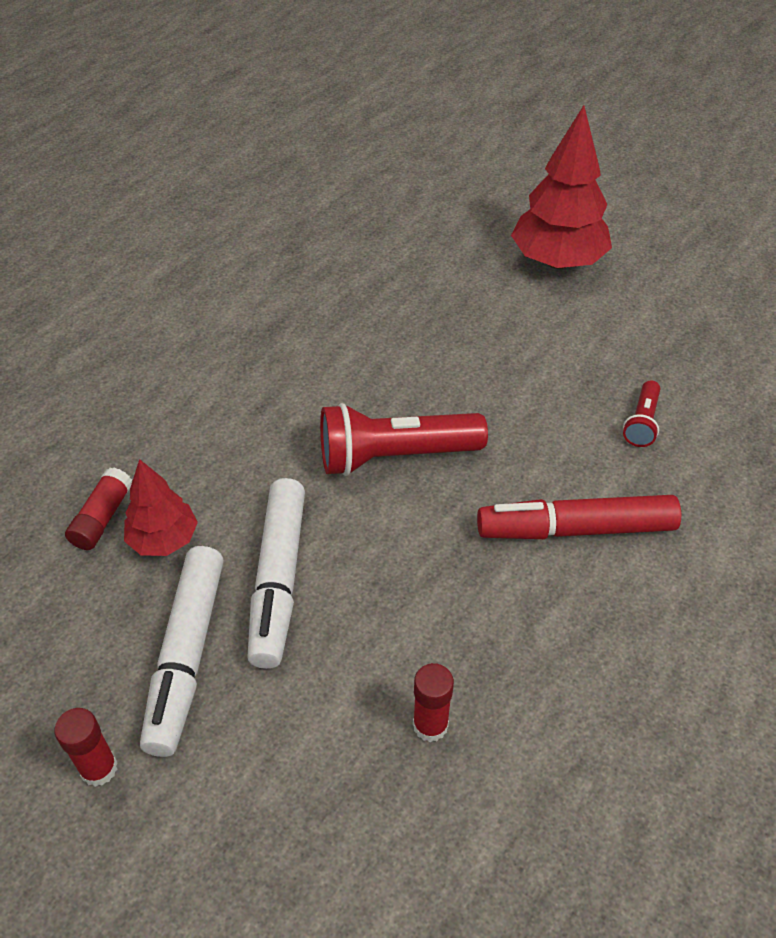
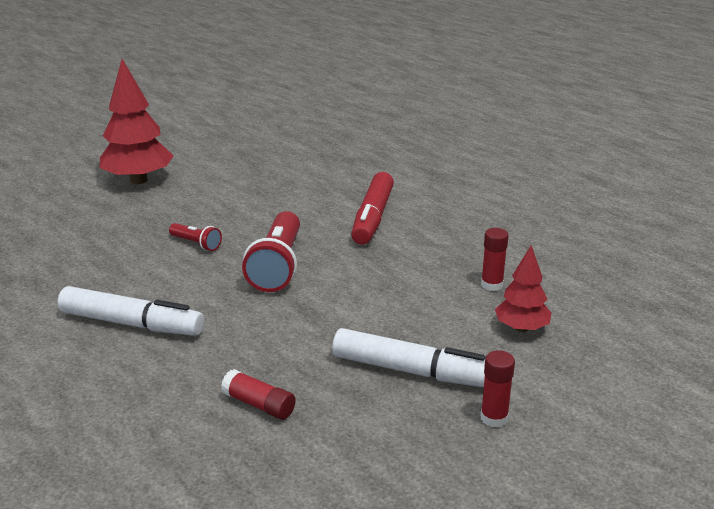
camera: 75 degrees left, 20 degrees down
(164, 540) = (300, 374): red tree -> red tree (521, 328)
(278, 579) = (362, 325): white marker -> white marker (132, 324)
(641, 423) = (304, 183): red flashlight -> red flashlight (196, 244)

